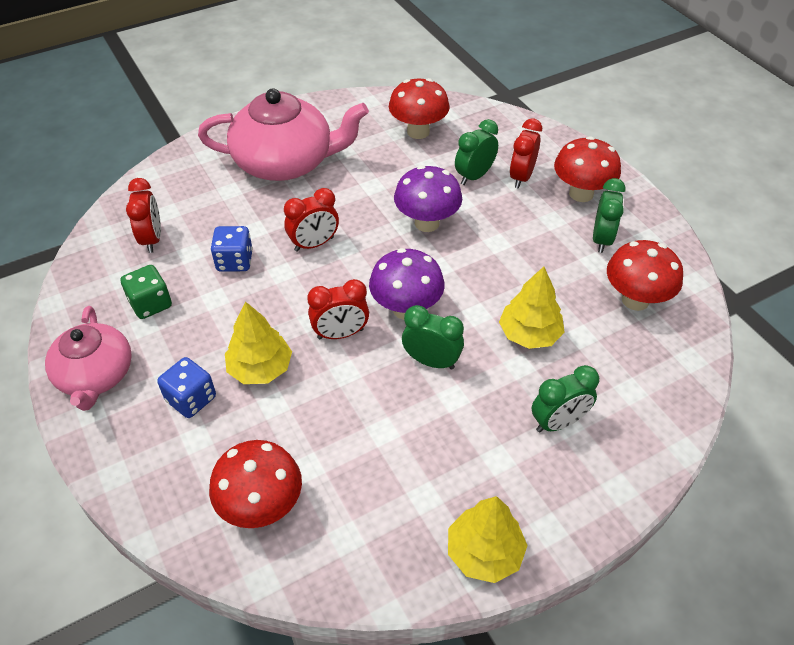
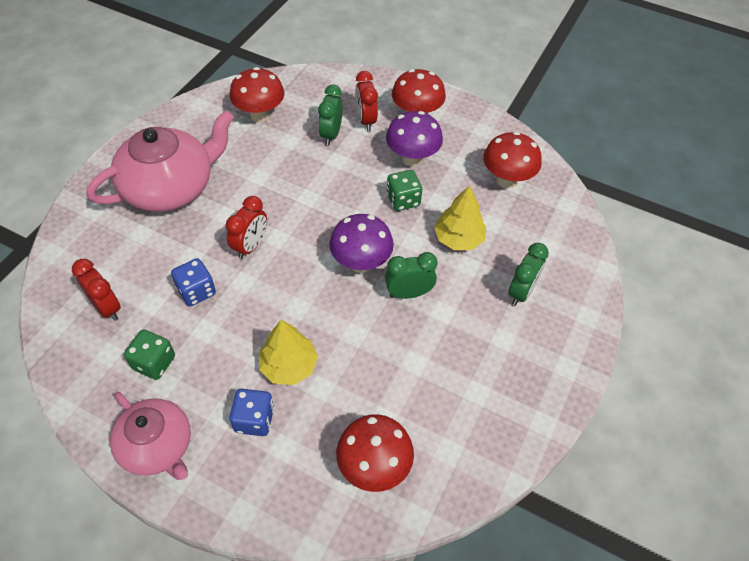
camera: 35 degrees left, 5 degrees up
(340, 334) = (328, 307): red clock -> none
(427, 223) = (324, 188): purple mushroom -> purple mushroom (412, 158)
(484, 552) = (541, 406): yellow tree -> none
(499, 269) = (403, 200): none -> green dice
(601, 239) = (454, 145): green clock -> none

